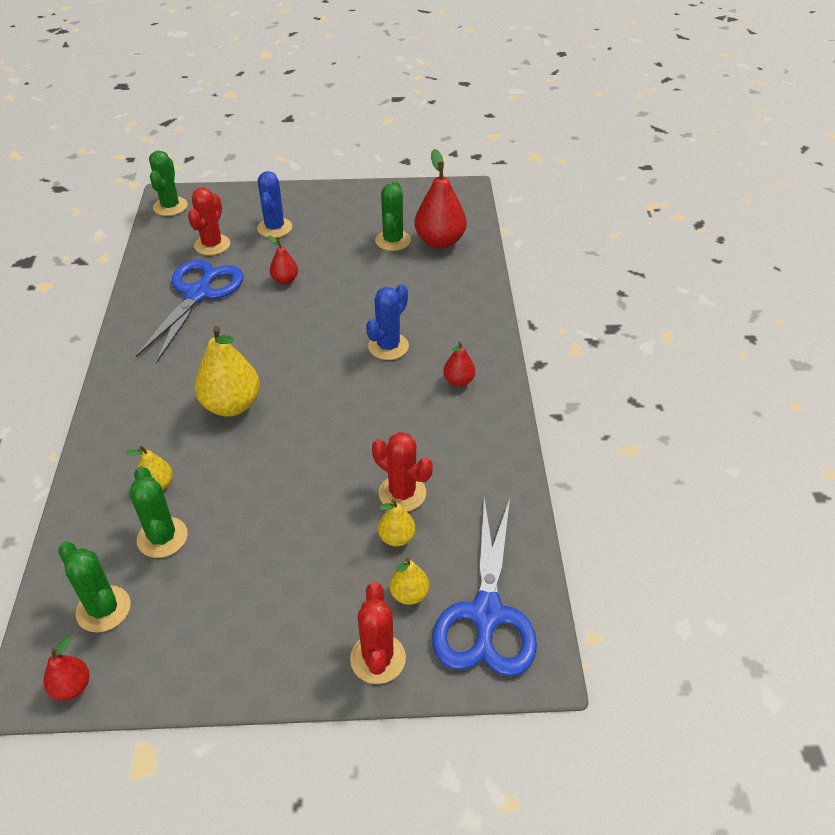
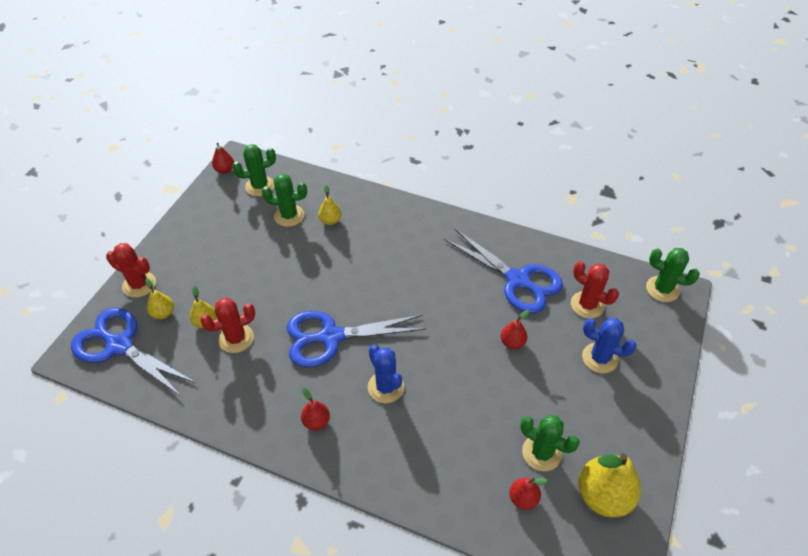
camera: 115 degrees right, 5 degrees up
(231, 405) = (378, 270): yellow pear -> yellow pear (603, 495)
(351, 409) = (331, 337): none -> blue scissors
(440, 241) = (523, 498): red pear -> red pear, size x0.52

